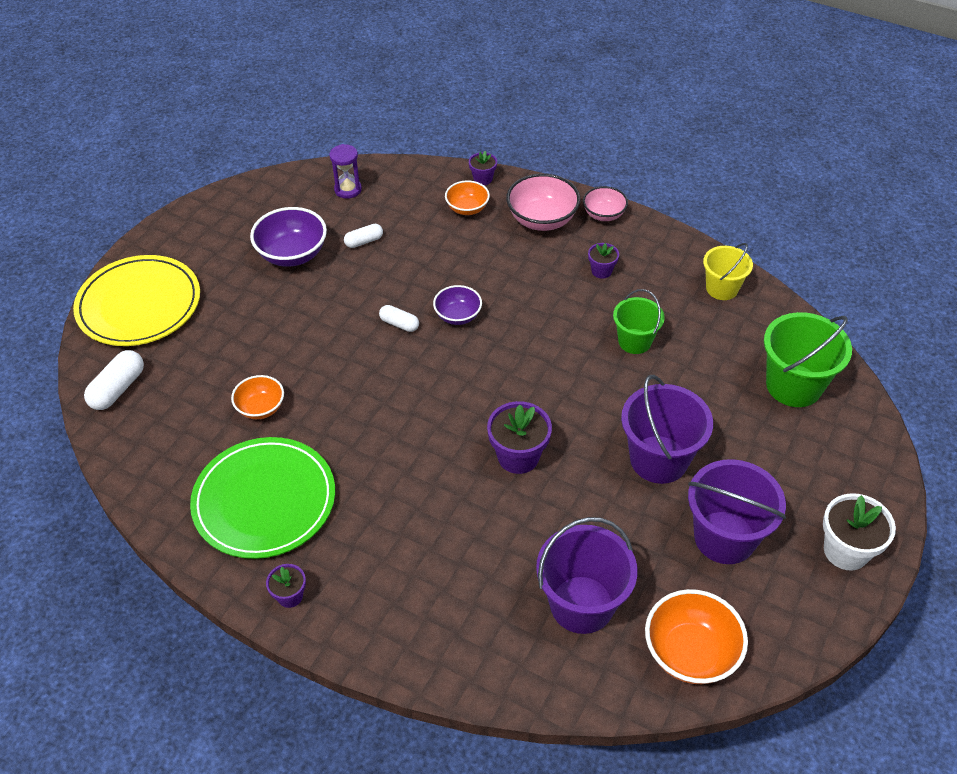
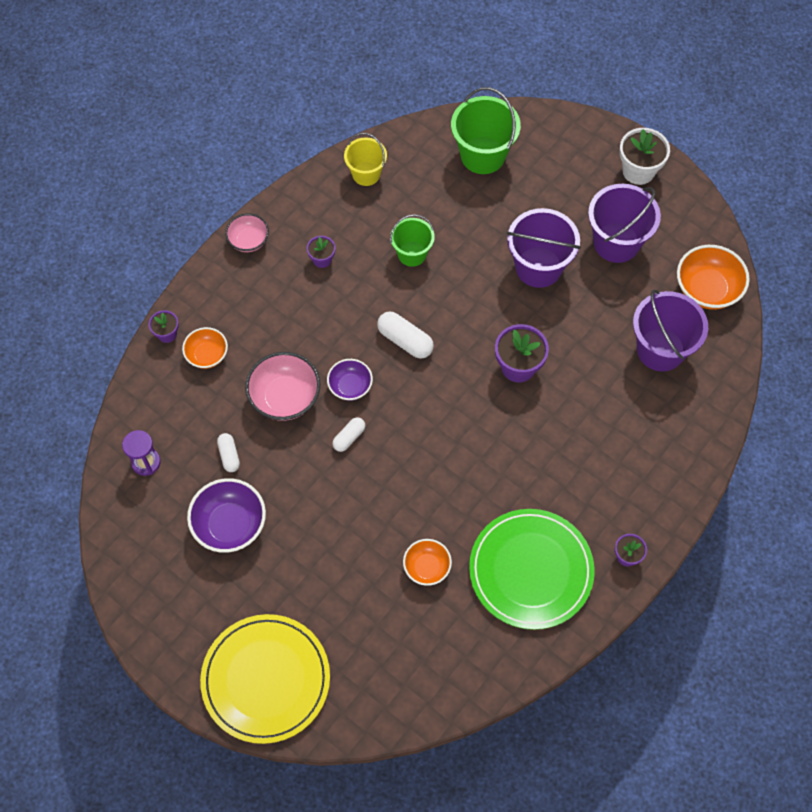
camera: 80 degrees left, 15 degrees up
(118, 389) = (377, 699): white capsule -> white capsule (405, 340)
(542, 220) = (241, 293): pink bowl -> pink bowl (285, 397)

